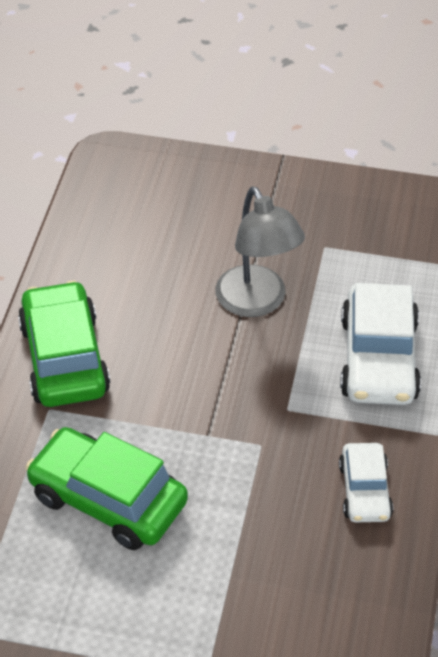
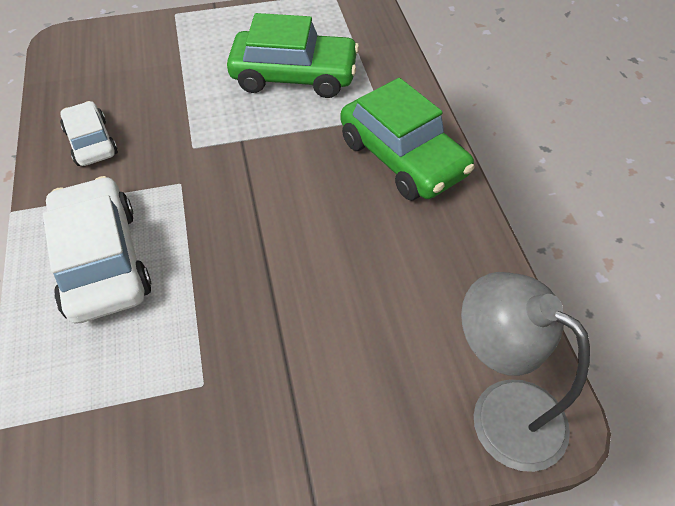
camera: 155 degrees right, 5 degrees up
(257, 302) = (253, 277): grey lamp -> grey lamp (501, 410)

